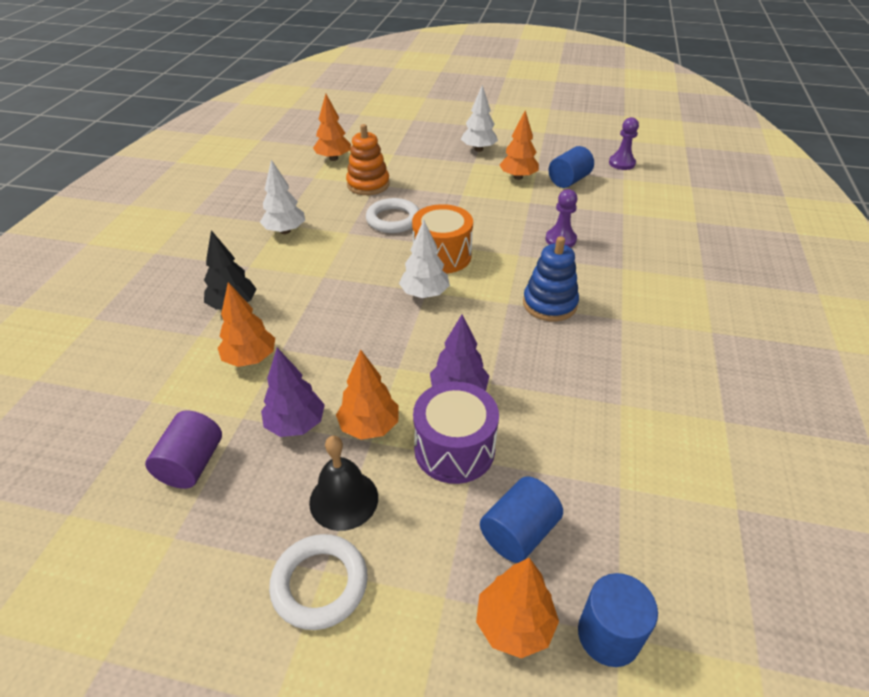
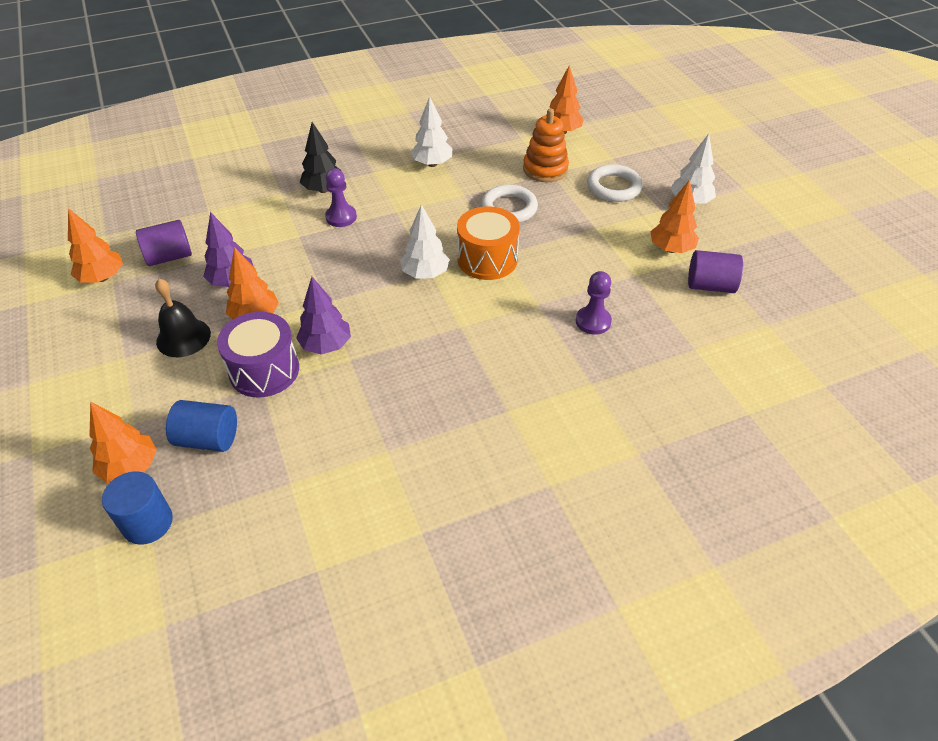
camera: 55 degrees right, 5 degrees up
(250, 359) = (277, 227): orange tree -> orange tree (102, 278)
(320, 584) = (113, 360): white ring -> white ring (614, 187)
(549, 304) = (483, 353): blue stacking toy -> none
(569, 180) = (710, 285): blue cylinder -> purple cylinder
(622, 163) = (800, 311): purple pawn -> purple pawn (341, 217)

